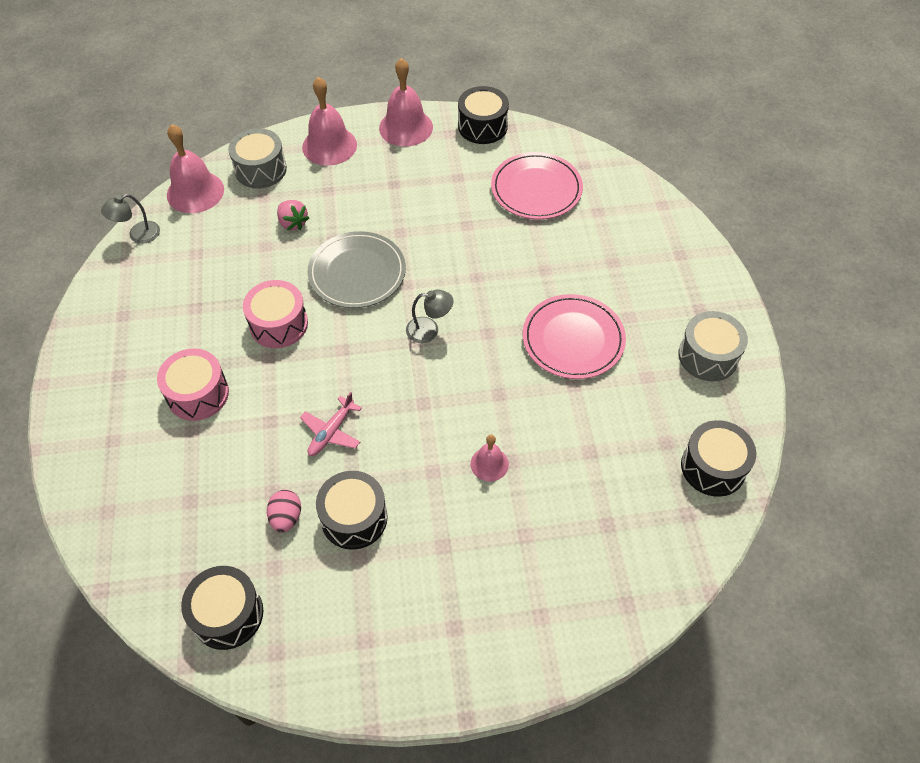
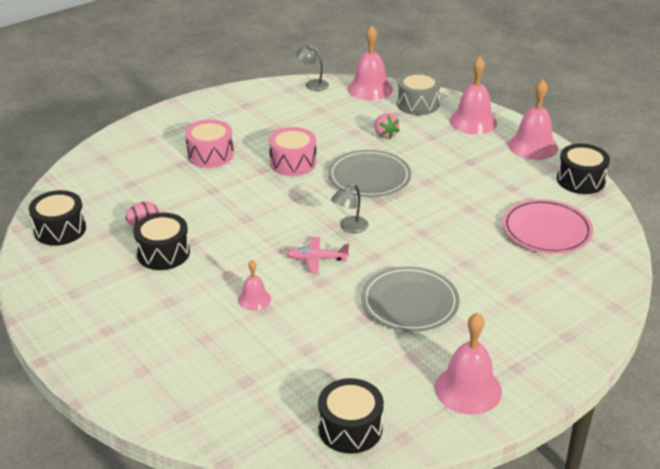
camera: 60 degrees right, 20 degrees down
(293, 223) = (385, 134): pink strawberry -> pink strawberry turned 45 degrees counterclockwise
(331, 432) = (224, 218): pink plane -> pink plane (317, 259)
(429, 330) = (349, 228): grey lamp -> grey lamp turned 75 degrees clockwise
(573, 339) = (410, 302): pink plate -> grey plate
(708, 356) = (468, 389): grey drum -> pink bell

